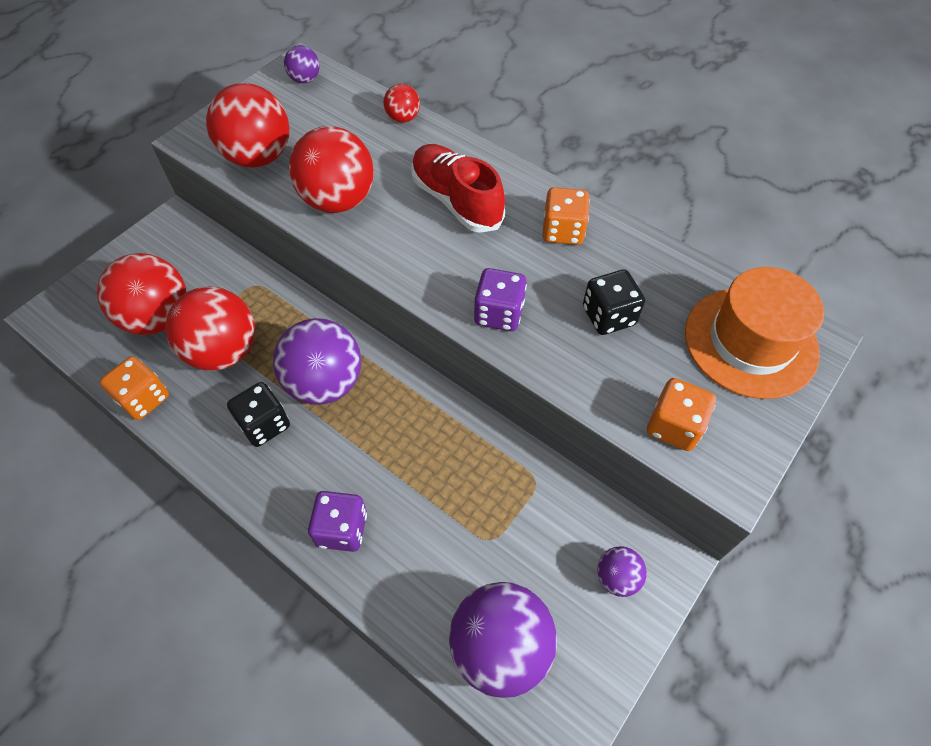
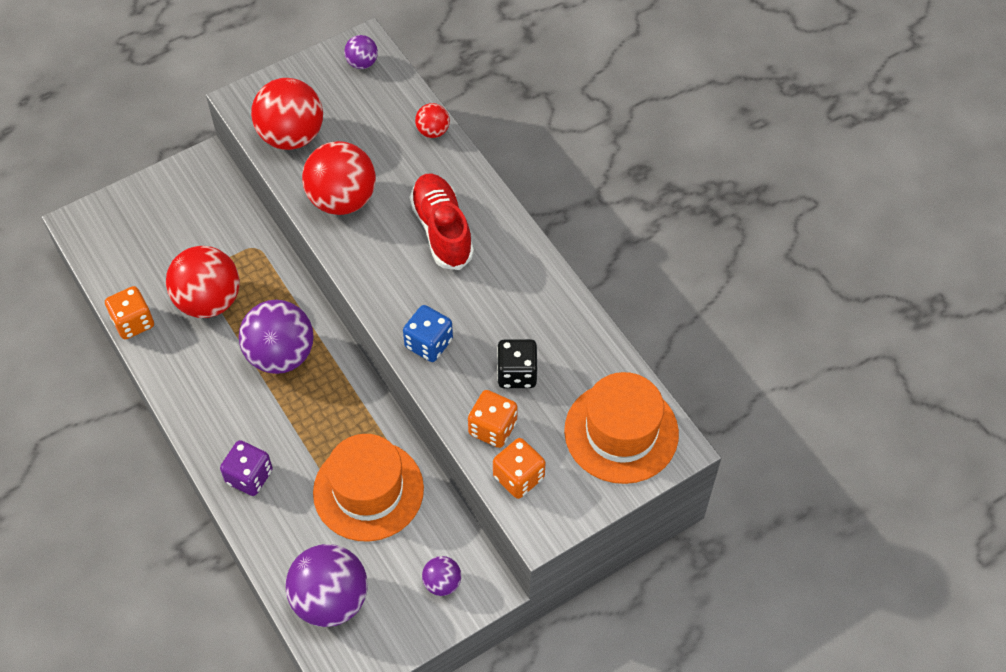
camera: 20 degrees right, 0 degrees up
(158, 318) = (165, 254): red ball -> none
(264, 424) = (220, 374): black dice -> none
(484, 498) = (368, 490): none -> orange hat
(499, 313) = (429, 343): purple dice -> blue dice
(563, 231) = (519, 286): orange dice -> orange dice (492, 428)

